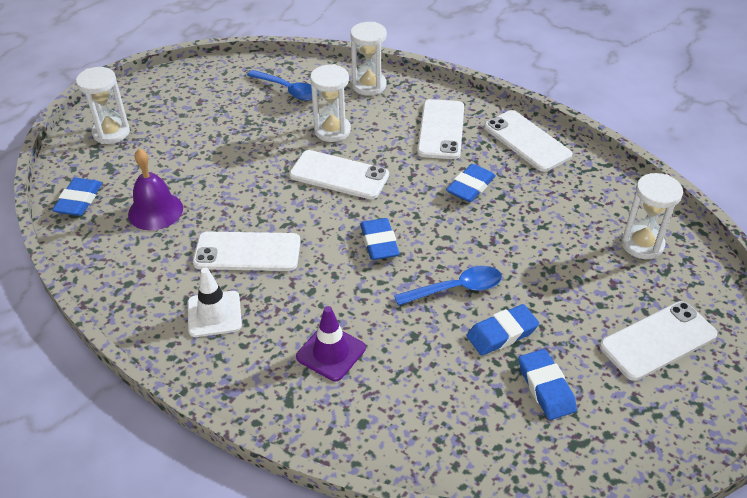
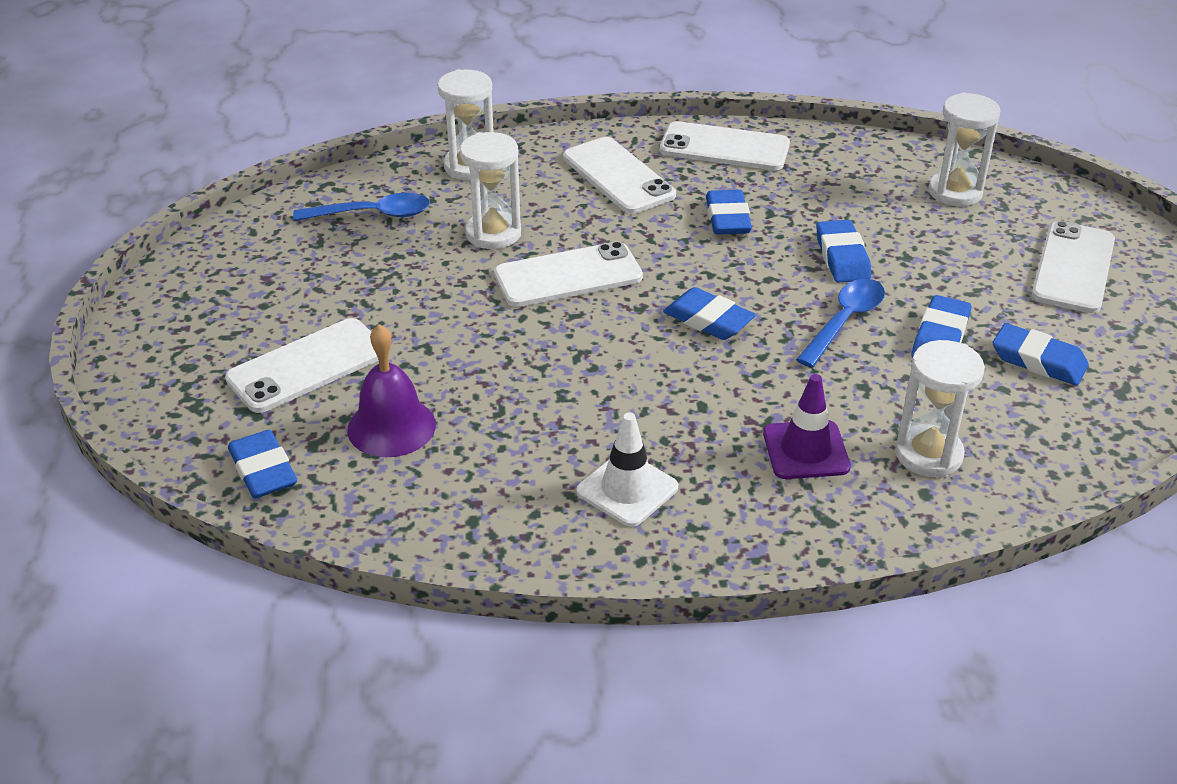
camera: 40 degrees left, 5 degrees down
(111, 133) = (189, 372): white hourglass -> white hourglass (928, 454)
(247, 252) = (573, 407): white phone -> white phone (307, 366)
(508, 248) = (842, 257): none -> blue eraser

